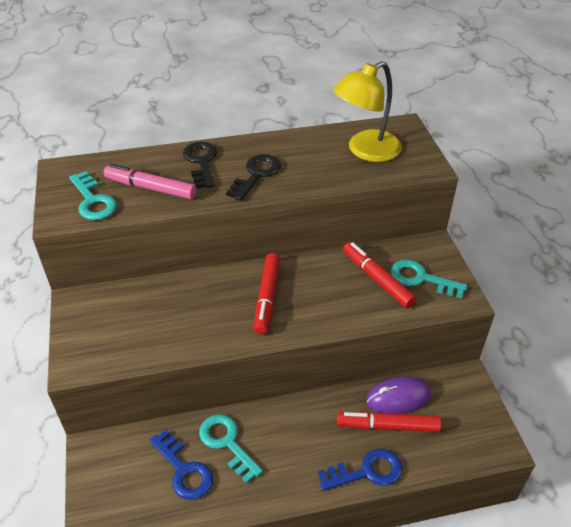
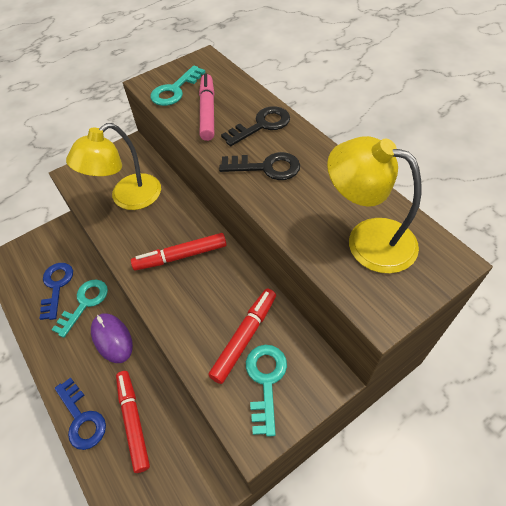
camera: 70 degrees right, 10 degrees up
(158, 321) = (128, 198): none -> yellow lamp
(184, 470) = (56, 286): blue key -> blue key turned 150 degrees clockwise
(398, 398) = (168, 421): purple mouse -> purple mouse (112, 338)

